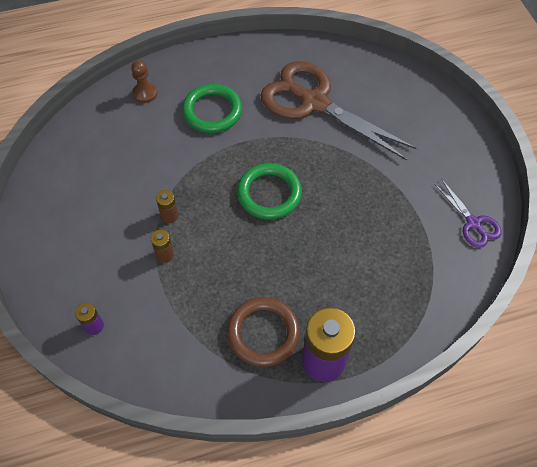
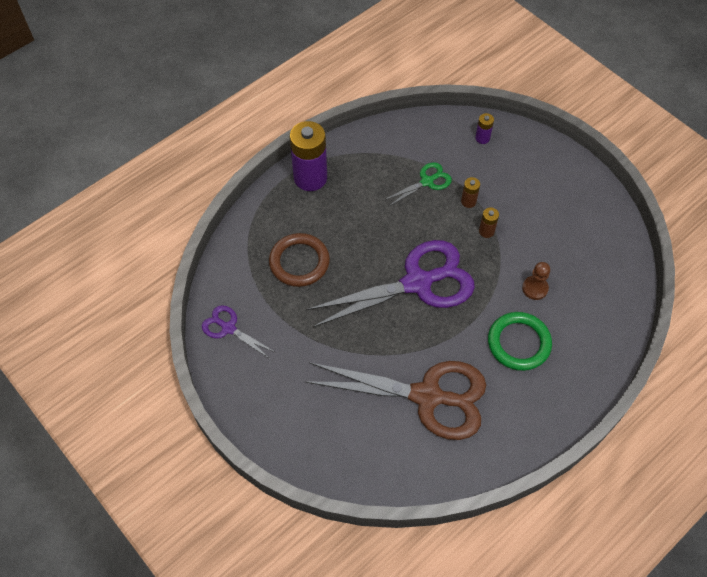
camera: 155 degrees right, 0 degrees up
(145, 93) = (595, 335): brown pawn -> brown pawn (535, 288)
(193, 297) = (427, 182): none -> green scissors
(263, 333) = (362, 178): brown ring -> brown ring (299, 262)
(269, 193) = (417, 283): green ring -> purple scissors

